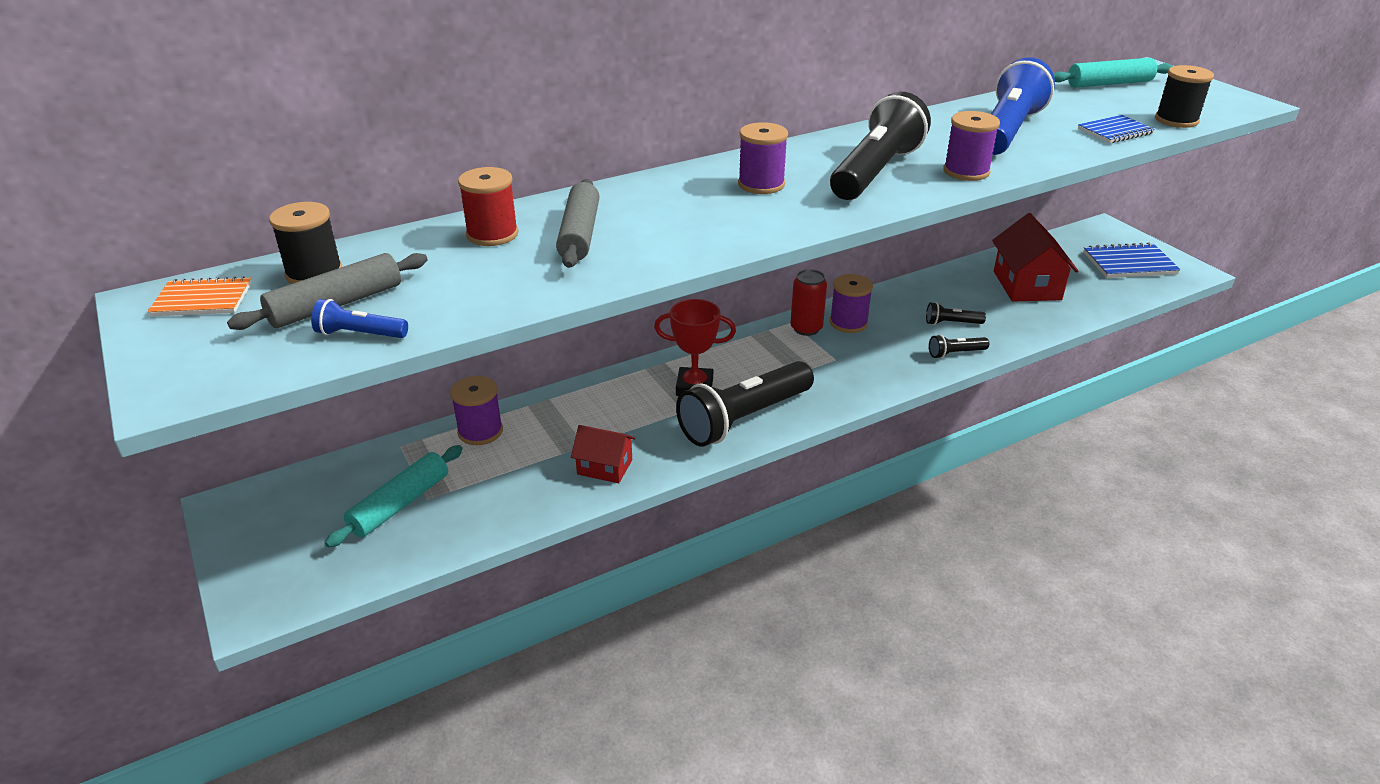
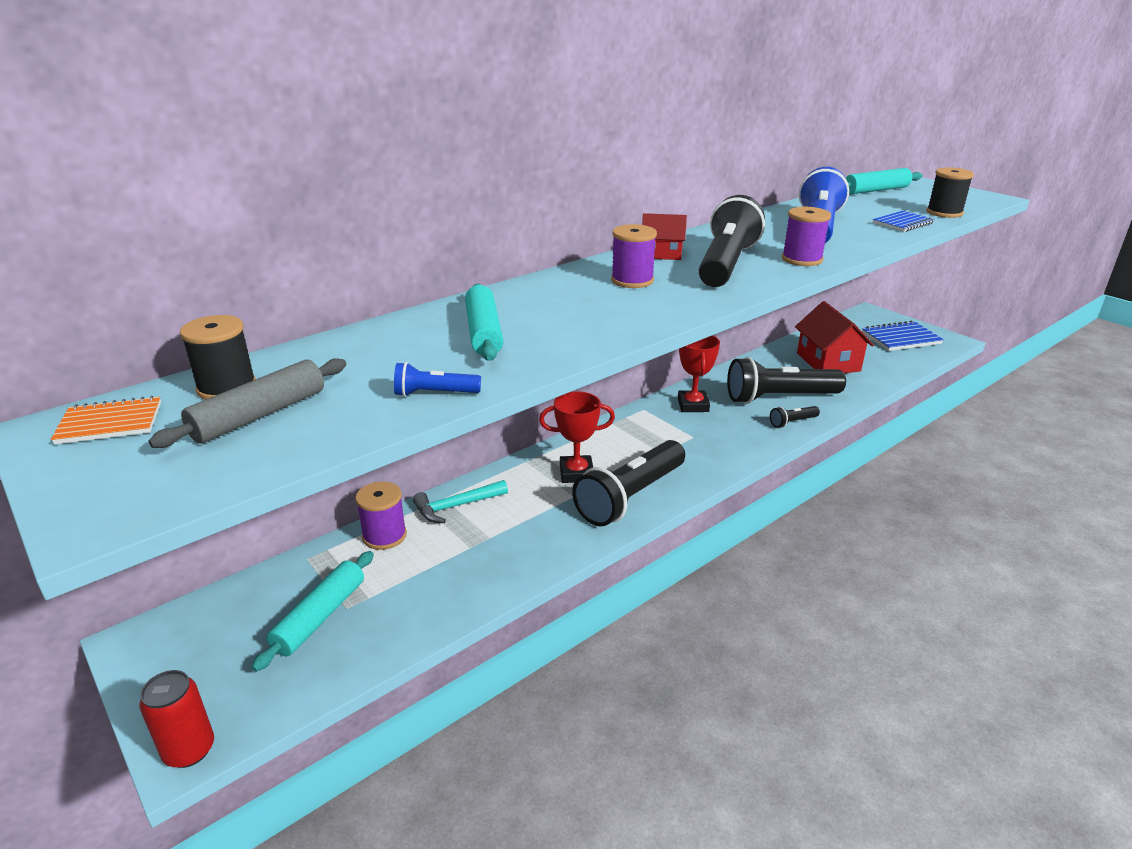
camera: 10 degrees left, 5 degrees down
(360, 334) = (294, 441): blue flashlight -> blue flashlight (434, 393)
(492, 234) = (398, 339): red spool -> none
(559, 409) = (456, 506): none -> turquoise hammer
(580, 234) = (484, 332): grey rolling pin -> turquoise rolling pin
(605, 467) = (515, 556): red house -> red house (662, 254)
(806, 328) = (658, 413): red can -> red can (189, 750)
(848, 323) = (693, 405): purple spool -> red trophy
(951, 323) = (779, 397): black flashlight -> black flashlight, size x2.30

